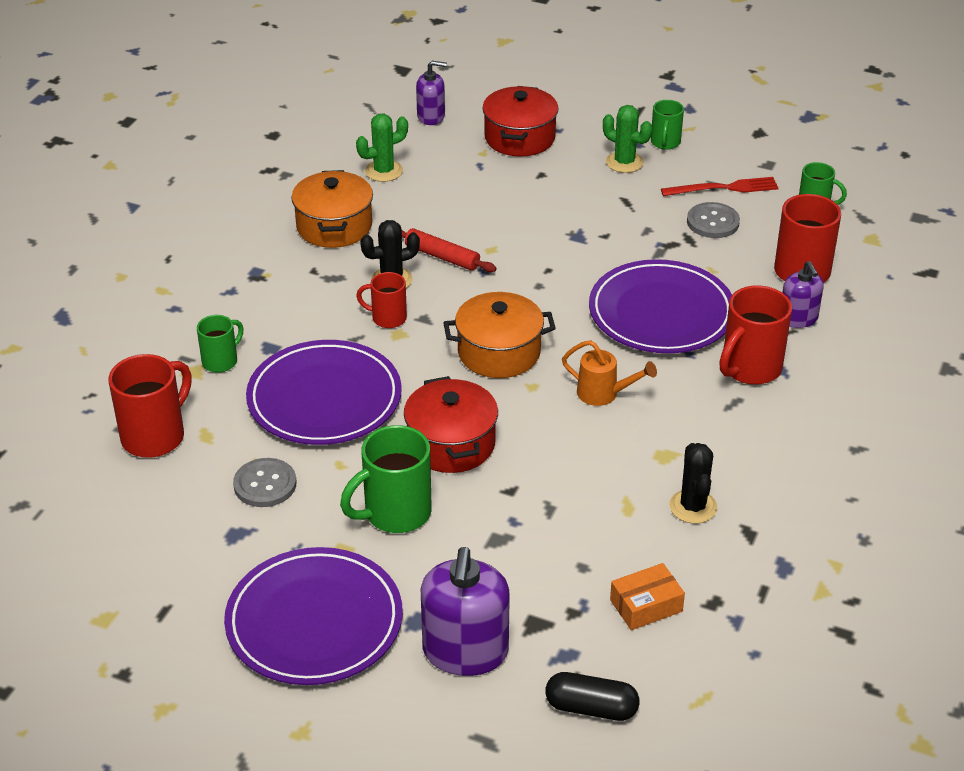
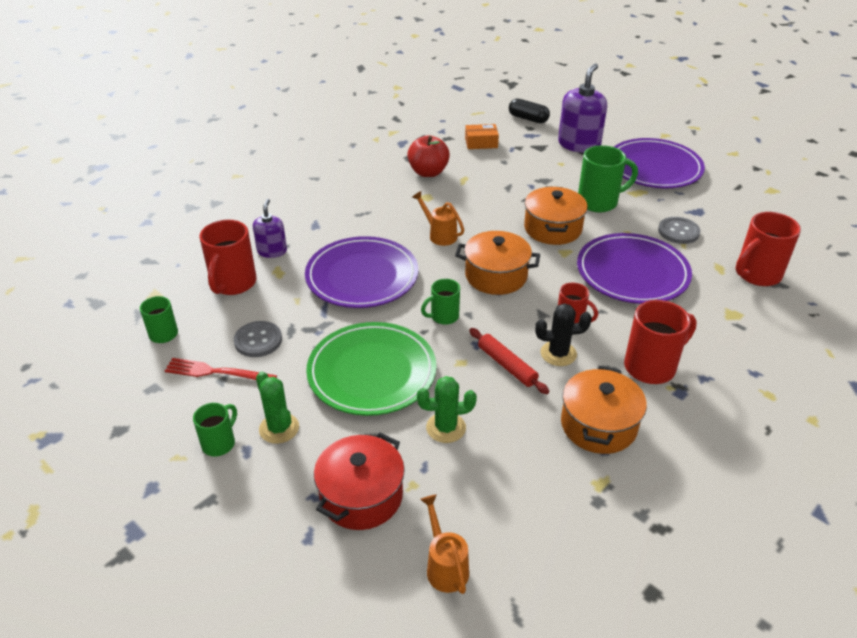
camera: 160 degrees left, 0 degrees up
(221, 361) = (710, 317): green mug -> green mug (443, 316)
(383, 171) = (530, 487): green cactus -> green cactus (446, 428)
(431, 116) = (445, 566): purple soap dispenser -> orange watering can
(451, 444) = (553, 228): red pot -> orange pot
(575, 221) = (372, 372): none -> green plate
(693, 507) = (428, 172): black cactus -> red apple
(749, 368) = (334, 229): red mug -> red mug (651, 367)

